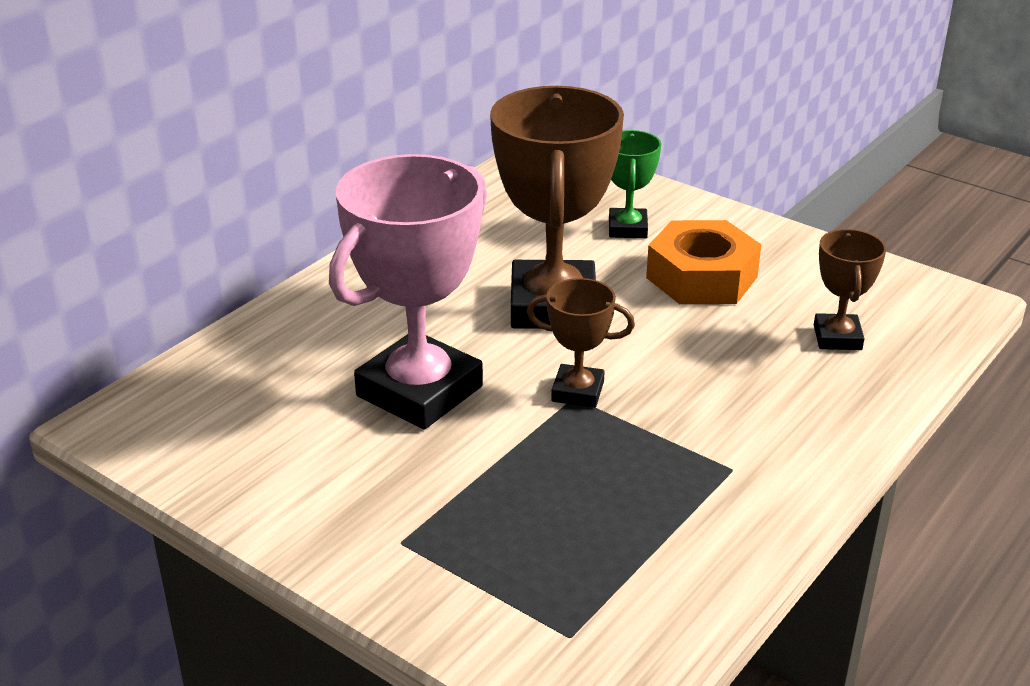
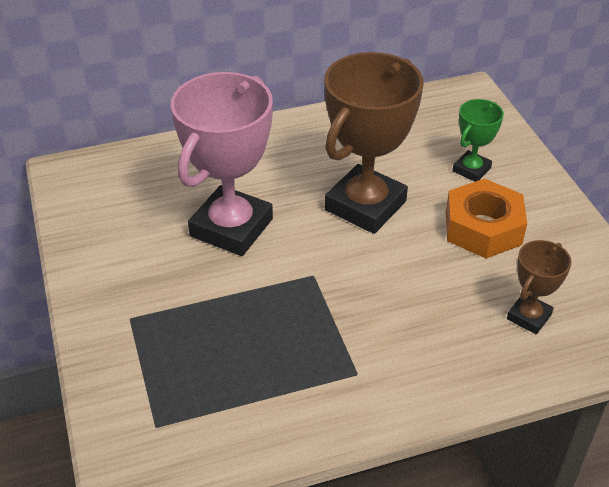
camera: 35 degrees right, 10 degrees up
(419, 391) = (231, 227): pink trophy -> pink trophy turned 45 degrees counterclockwise
(577, 391) = (319, 272): brown trophy -> none

